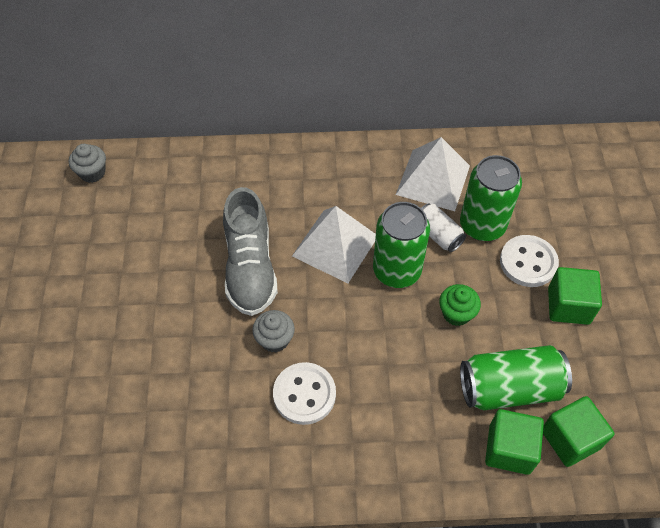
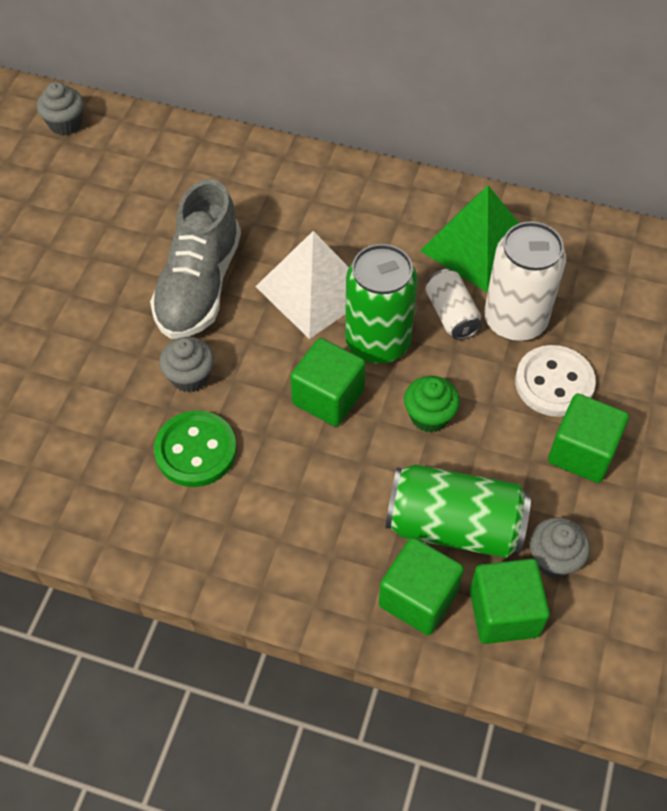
camera: 20 degrees right, 0 degrees up
(304, 394) = (196, 450): white button -> green button
(380, 322) = (328, 397): none -> green cube
(433, 179) = (477, 246): white pyramid -> green pyramid
(482, 225) = (515, 320): green can -> white can
(585, 388) = (553, 559): none -> grey cupcake

